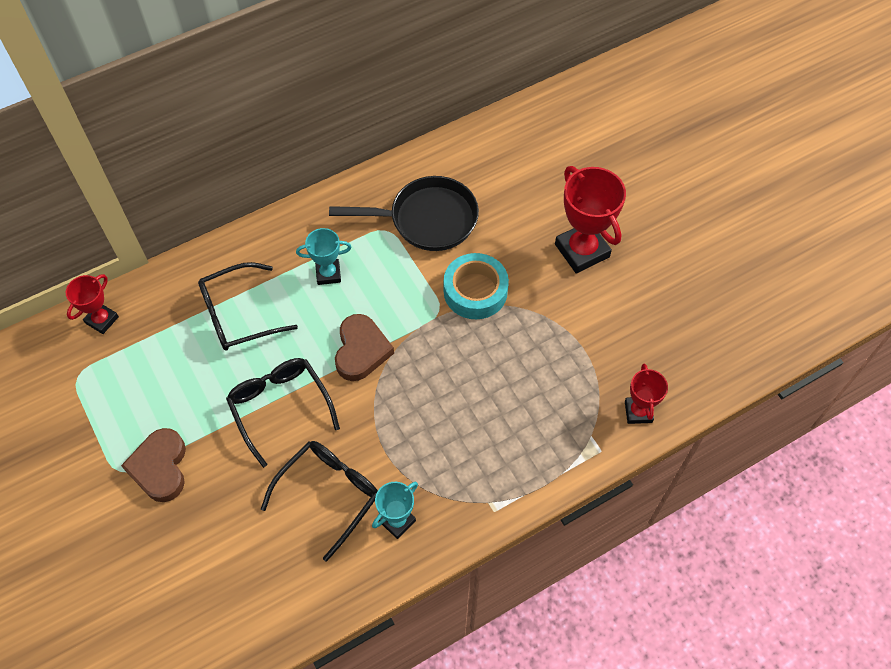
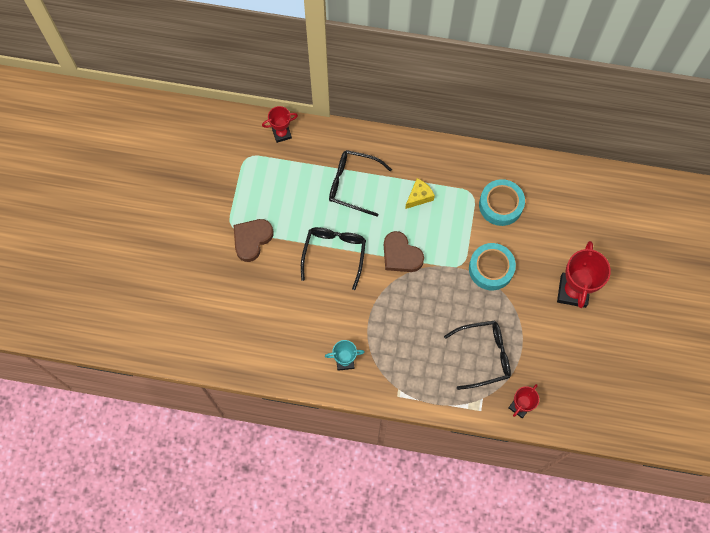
camera: 40 degrees right, 10 degrees up
(328, 274) = (419, 196): turquoise trophy -> yellow cheese
(329, 494) = (322, 320): black glasses -> black glasses (484, 355)
(361, 350) = (401, 255): brown heart -> brown heart turned 90 degrees clockwise
(427, 219) = (500, 205): black pan -> turquoise tape

